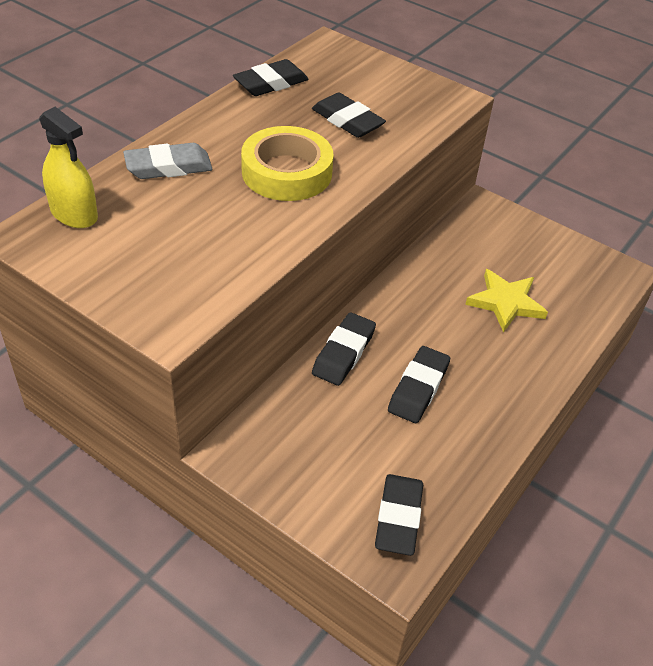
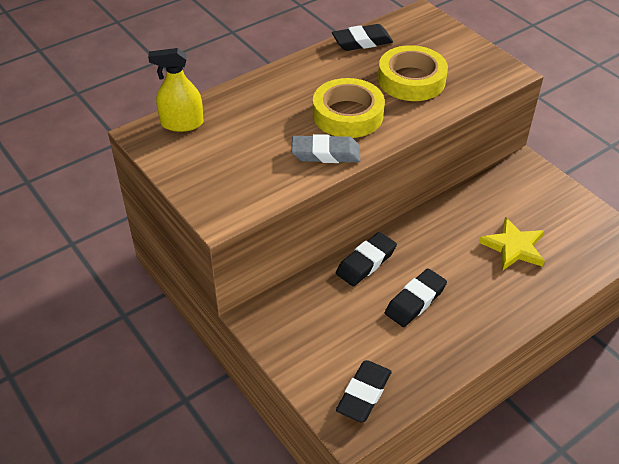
camera: 20 degrees right, 0 degrees up
(74, 214) = (182, 123): yellow spray bottle -> yellow spray bottle turned 120 degrees clockwise
(168, 167) = (260, 98): grey eraser -> grey eraser (325, 154)
(347, 121) = (411, 80): black eraser -> yellow tape

